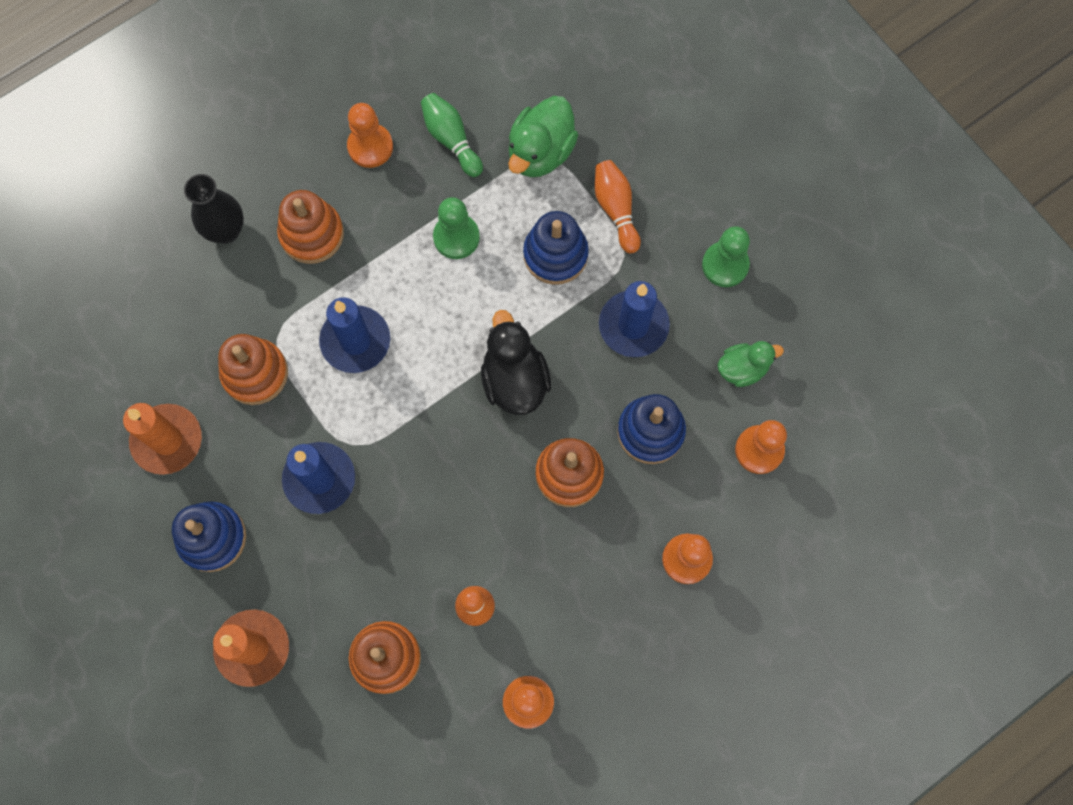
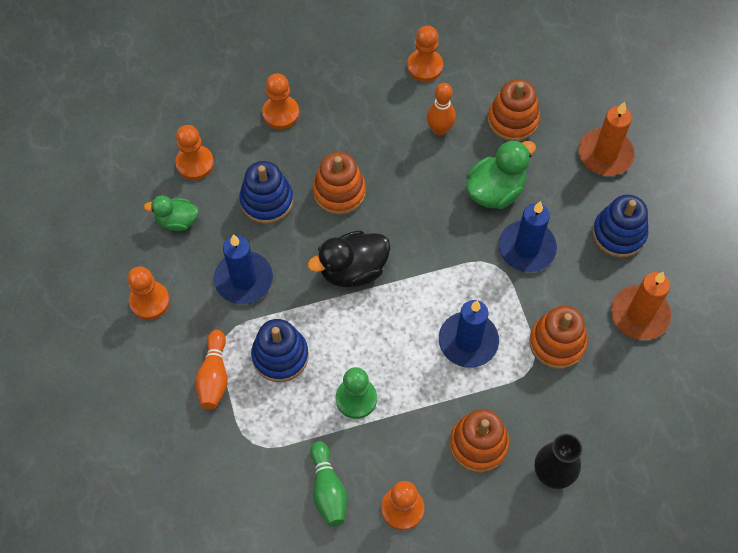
camera: 160 degrees left, 10 degrees down
(514, 380) = (353, 270): black duck -> black duck turned 60 degrees clockwise
(540, 152) = (255, 449): green duck -> green duck (495, 191)
(725, 265) = (149, 301): green pawn -> orange pawn

